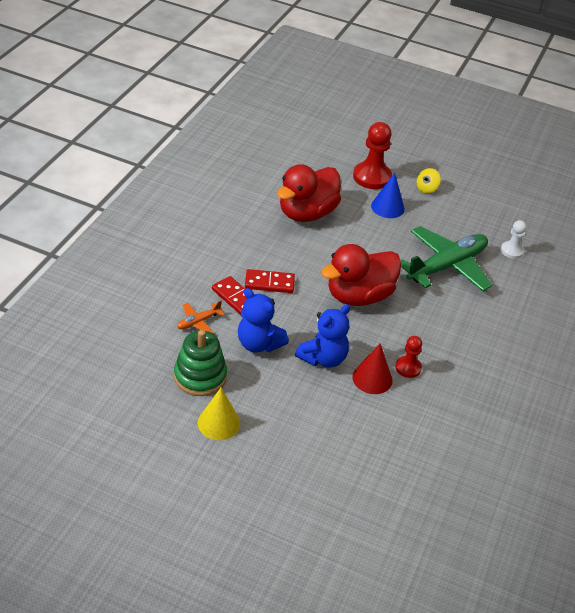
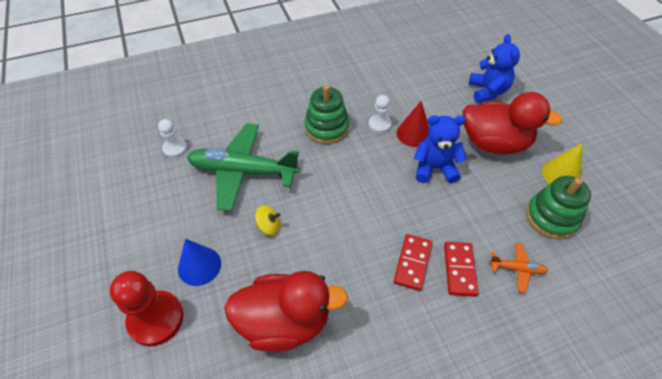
camera: 130 degrees left, 10 degrees up
(258, 344) = (477, 212): blue teddy bear -> blue teddy bear (487, 91)
(269, 283) = (412, 263): red domino -> red domino turned 60 degrees clockwise
(359, 296) = (347, 196): red duck -> red duck (494, 143)
(408, 368) = (379, 124): red pawn -> white pawn
(426, 188) = (132, 259): yellow spinning top -> yellow spinning top (269, 226)
(442, 336) = (326, 128): none -> green stacking toy

